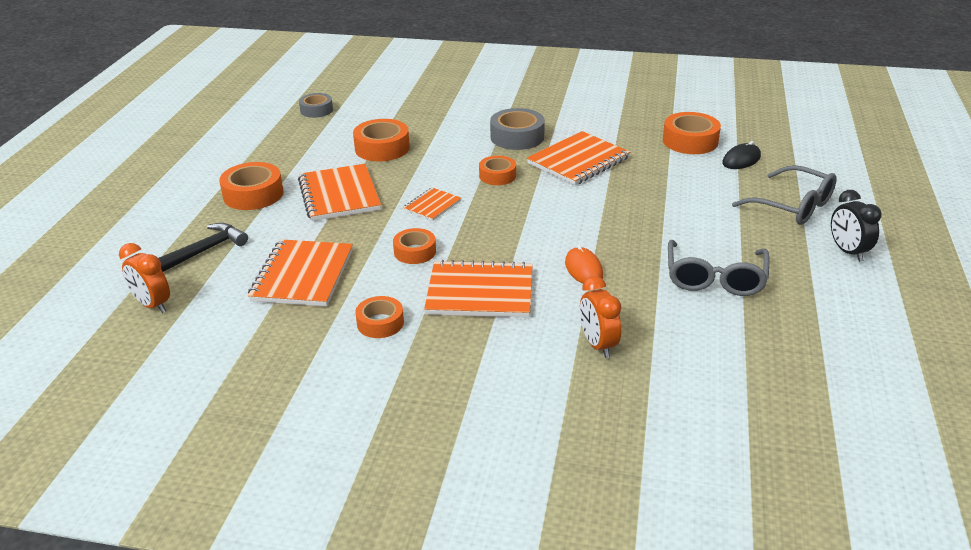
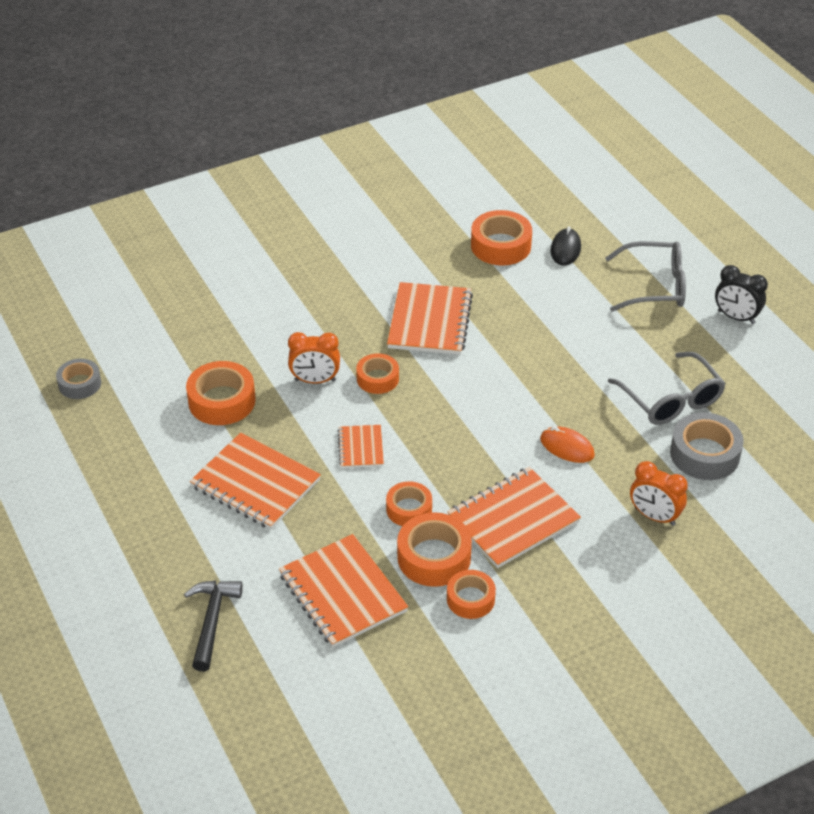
camera: 40 degrees left, 10 degrees up
(152, 305) = (247, 707): orange clock -> orange clock (315, 380)
(253, 194) = (166, 531): orange tape -> orange tape (434, 557)
(517, 137) = (339, 318): grey tape -> grey tape (704, 454)

